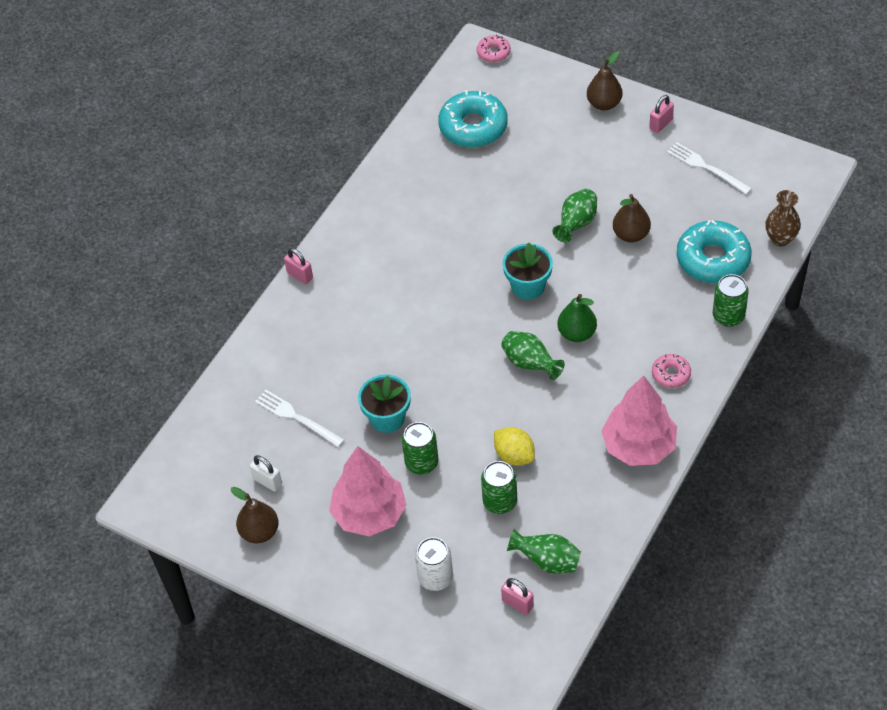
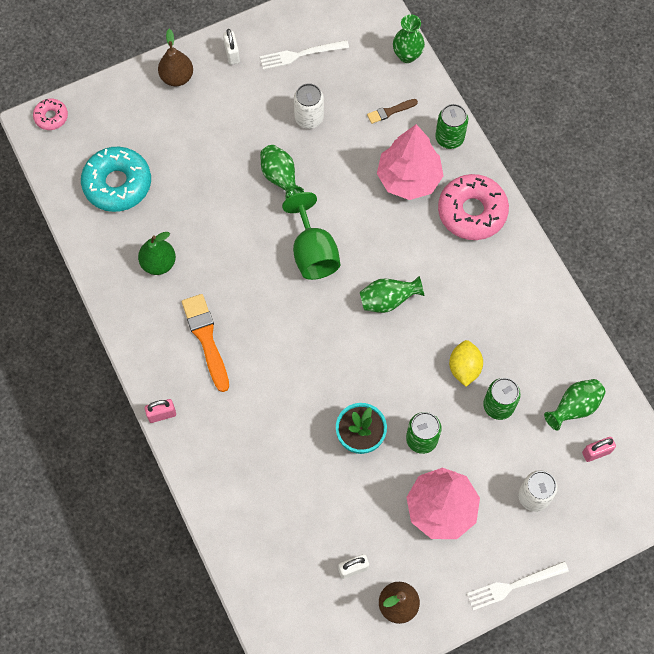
camera: 60 degrees left, 15 degrees up
(297, 417) = (307, 507): white fork -> white fork (513, 585)
(388, 264) = (206, 339): none -> orange brush
(514, 455) = (464, 368): yellow lemon -> yellow lemon turned 75 degrees counterclockwise
(528, 286) = (313, 252): turquoise flower pot -> green goblet
(577, 333) = (385, 249): green pear -> green pear (159, 263)
(631, 235) = (322, 148): brown pear -> none
(638, 446) = (519, 277): pink tree -> pink tree (408, 178)
(651, 209) = (309, 118): none -> white can
(661, 124) = (232, 54): pink padlock -> white padlock
(671, 374) = (472, 212): pink donut -> pink donut, size x1.97
(713, 259) = (390, 111): turquoise donut -> brown brush
(780, 239) = (407, 55): brown vase -> green vase

